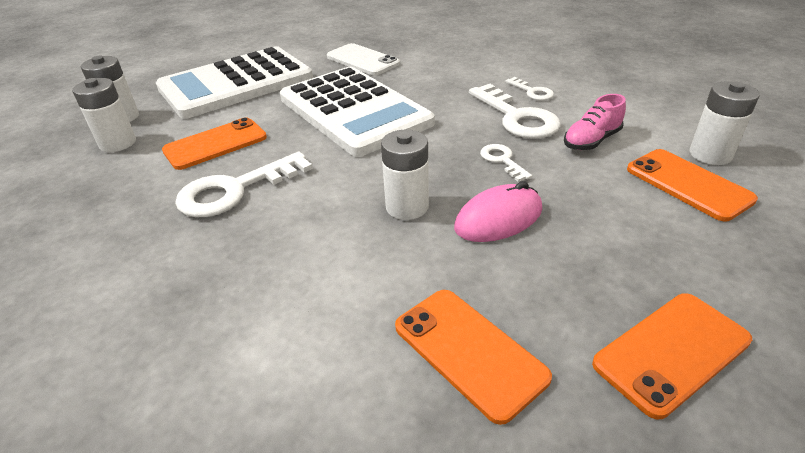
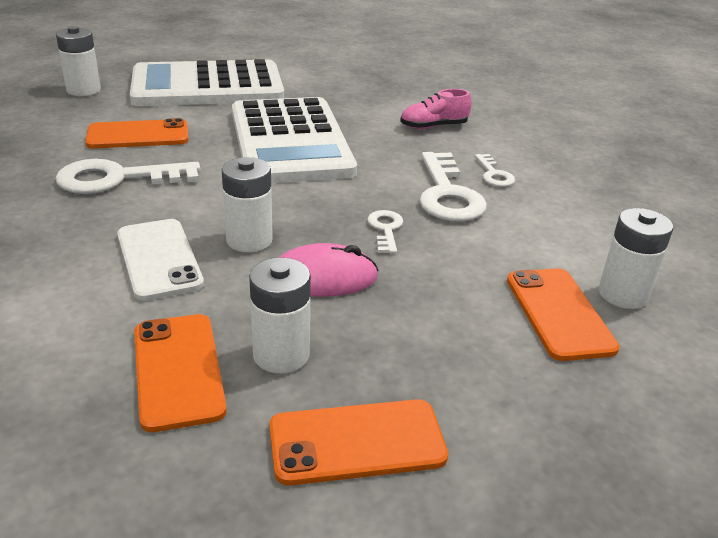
camera: 20 degrees right, 5 degrees down
(118, 143) = (61, 111): white battery -> white battery (281, 355)
(362, 60) = (349, 96): white phone -> white phone (158, 259)
(591, 141) = (502, 240): pink shoe -> pink shoe (433, 127)

